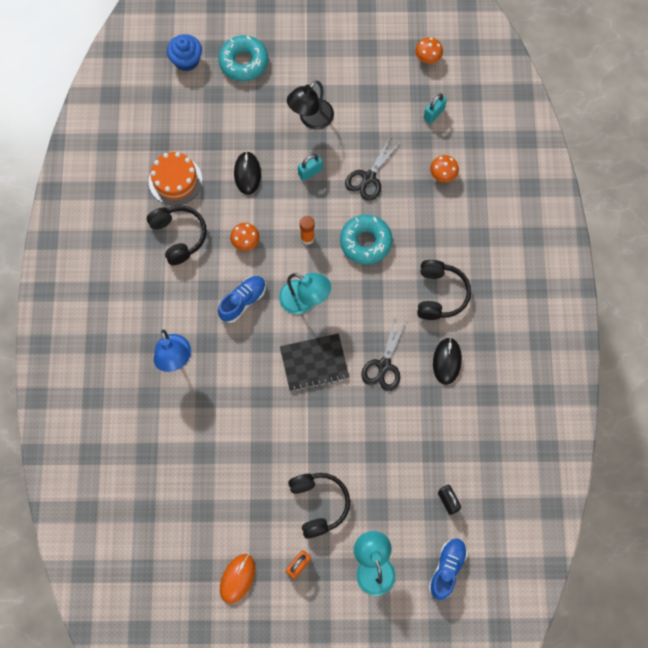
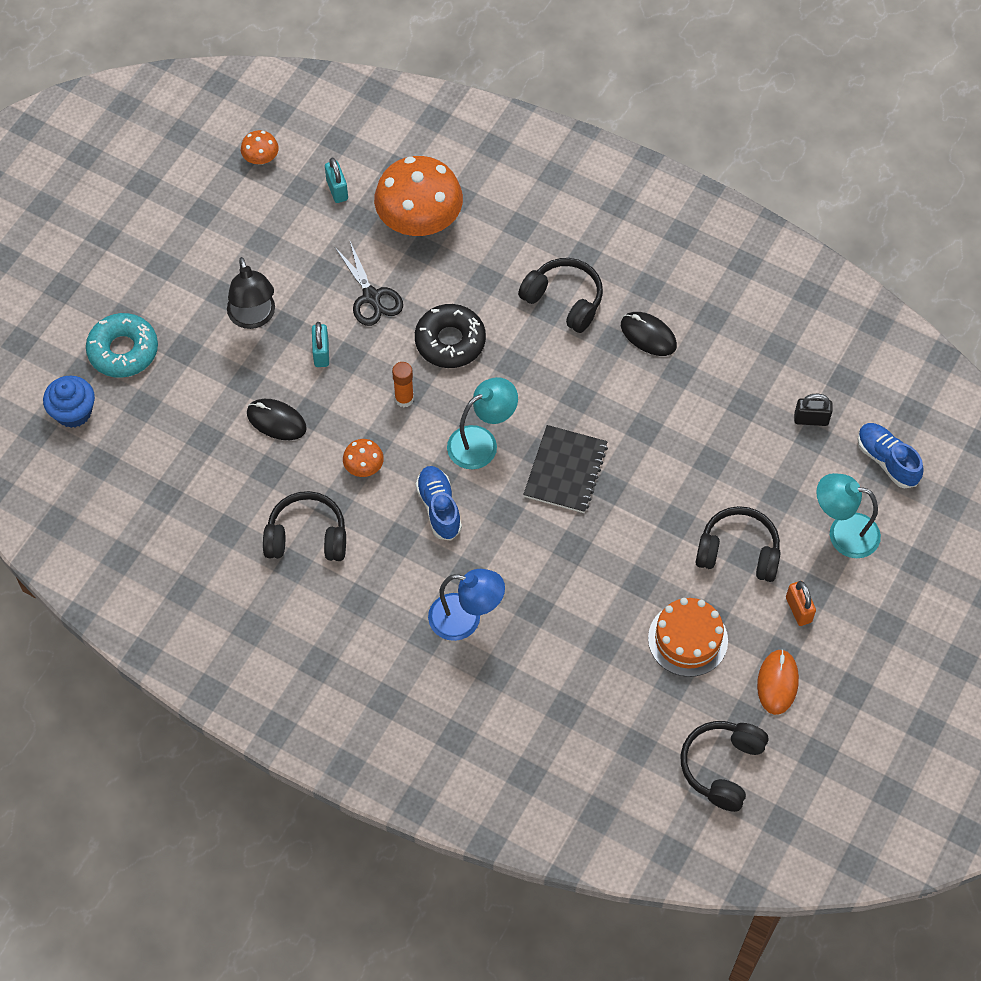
camera: 60 degrees left, 10 degrees down
(158, 573) = (722, 767): none -> black headphones
(175, 180) = (229, 504): orange cake -> orange cake (688, 639)
(237, 578) = (777, 683): orange mouse -> orange mouse turned 45 degrees clockwise
(365, 242) = (450, 341): turquoise donut -> black donut
(384, 366) = (614, 400): black scissors -> none
(443, 174) = (419, 221): orange mushroom -> orange mushroom, size x2.28

